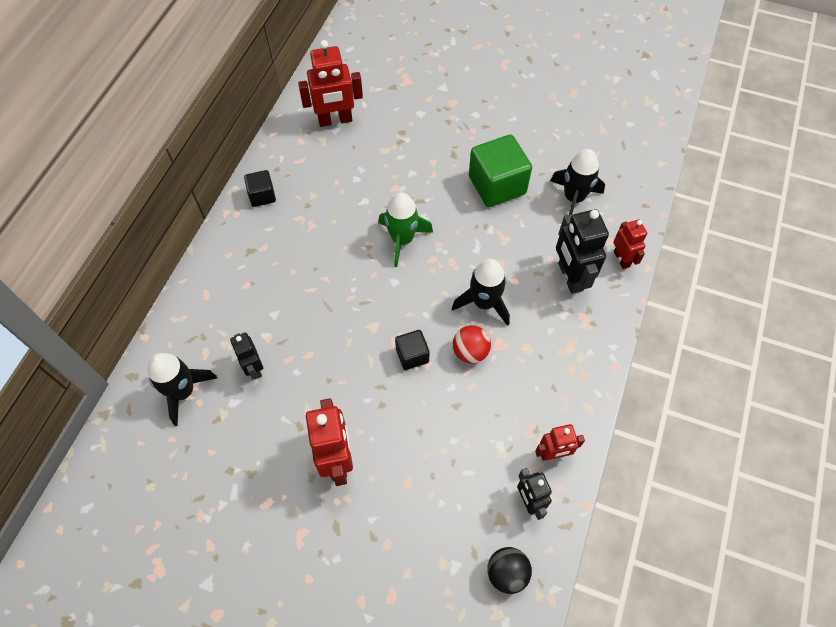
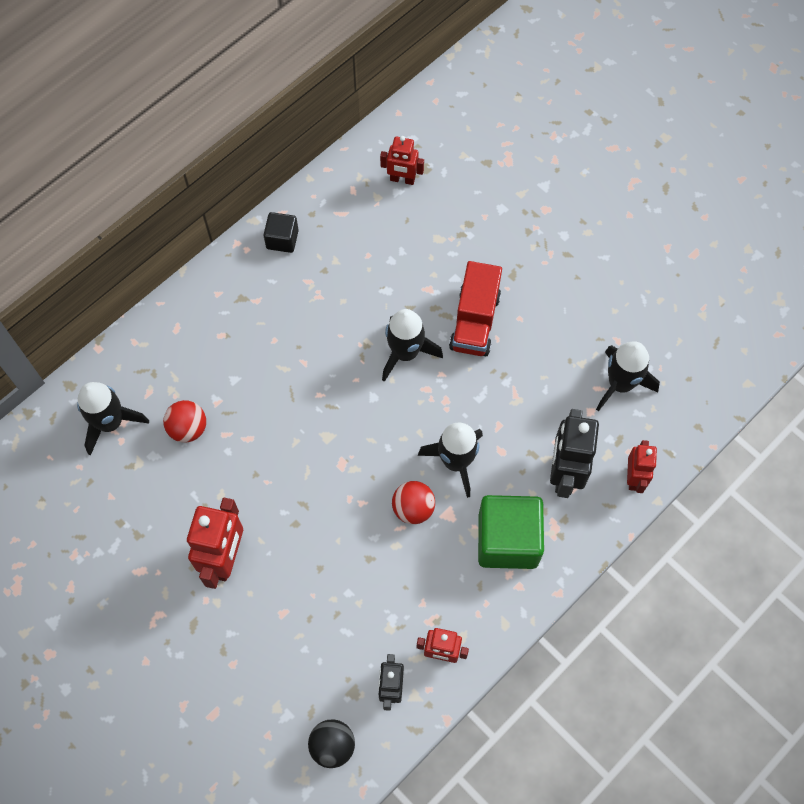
camera: 25 degrees right, 5 degrees up
(253, 368) = (188, 428): black robot -> red ball
(335, 120) = (402, 179): red robot -> red robot, size x0.60
(402, 240) = (405, 353): green rocket -> black rocket
(412, 355) = (351, 485): black cube -> none
(443, 197) = (474, 321): none -> red truck
(497, 185) = (542, 332): green cube -> green cube (507, 540)

